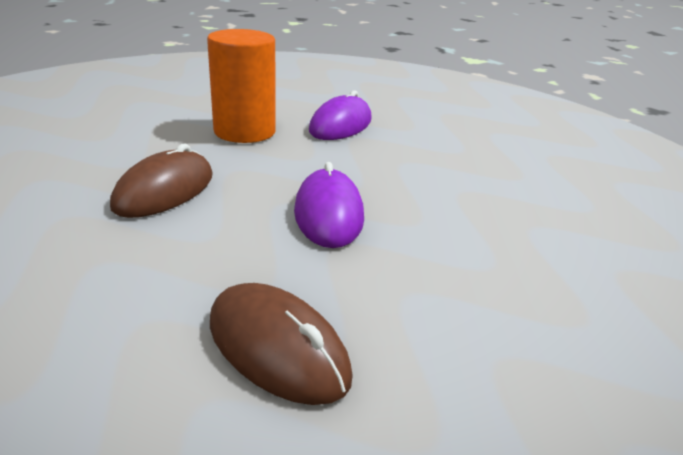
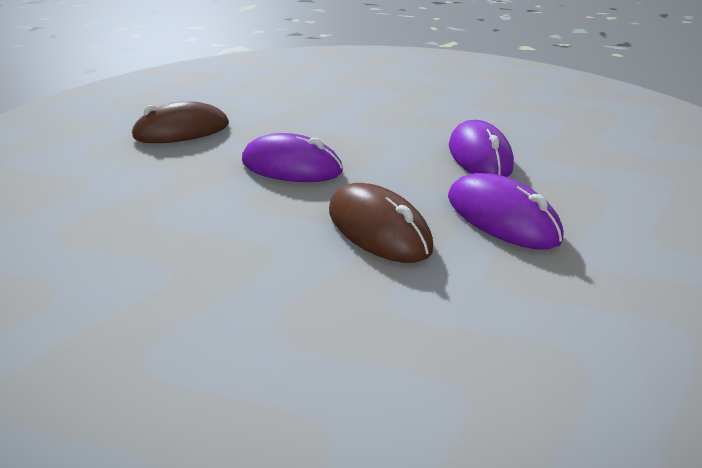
camera: 115 degrees right, 5 degrees up
(164, 191) = (366, 118): brown mouse -> brown mouse (378, 228)
(244, 131) = (479, 156): orange cylinder -> purple mouse

